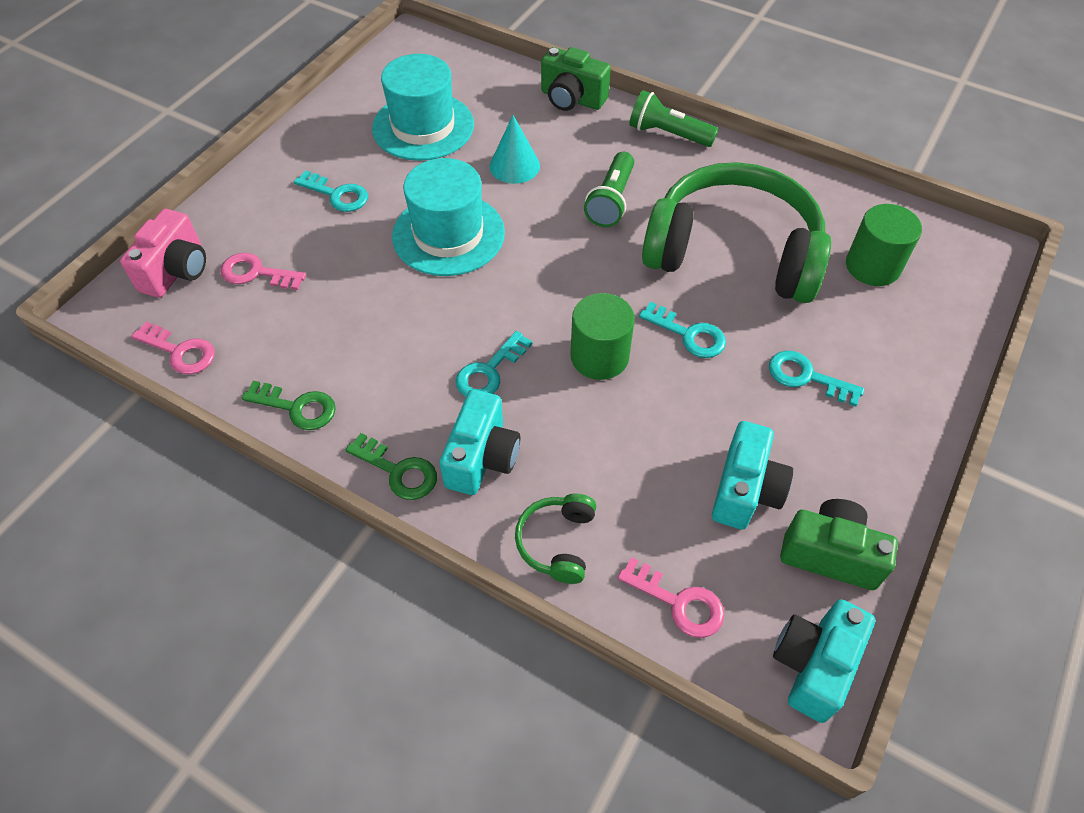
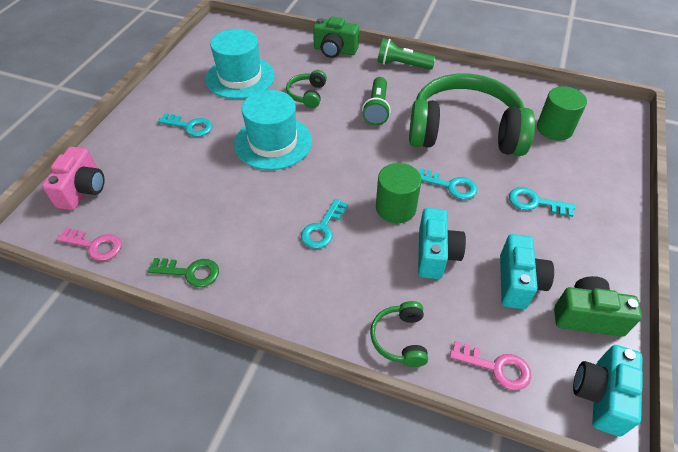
camera: 10 degrees left, 5 degrees down
(257, 273) = (142, 184): pink key -> none
(398, 471) = (274, 306): green key -> none
(482, 458) = (332, 287): turquoise camera -> turquoise camera (435, 254)
(514, 166) = (307, 95): turquoise cone -> green headphones

